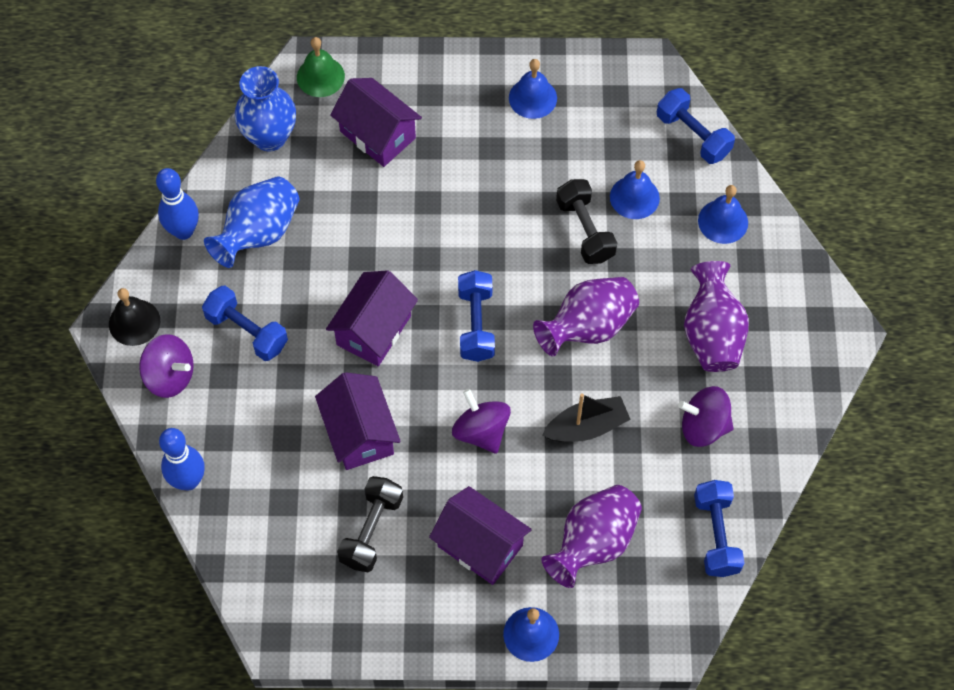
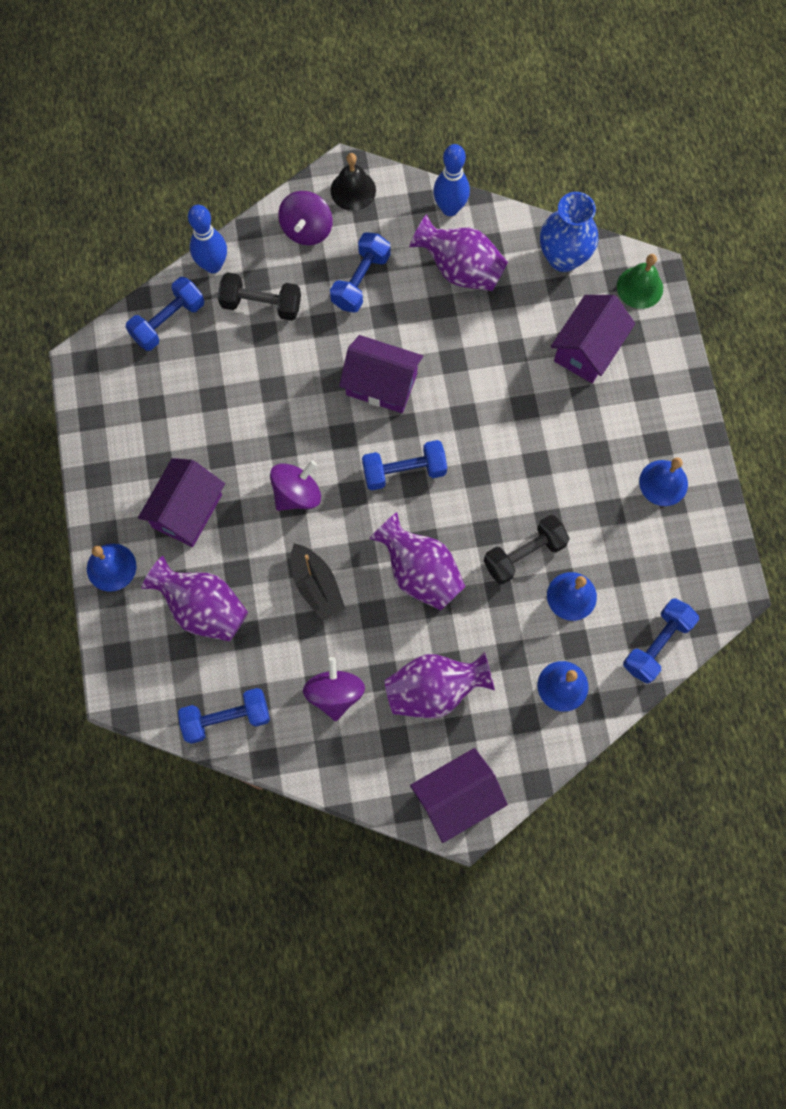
camera: 80 degrees right, 10 degrees up
(247, 538) = (168, 321): none -> blue dumbbell
(258, 233) = (460, 269): blue vase -> purple vase
(359, 433) = (278, 391): purple house -> purple house (456, 797)
(371, 530) = (189, 418): black dumbbell -> black dumbbell (261, 304)

